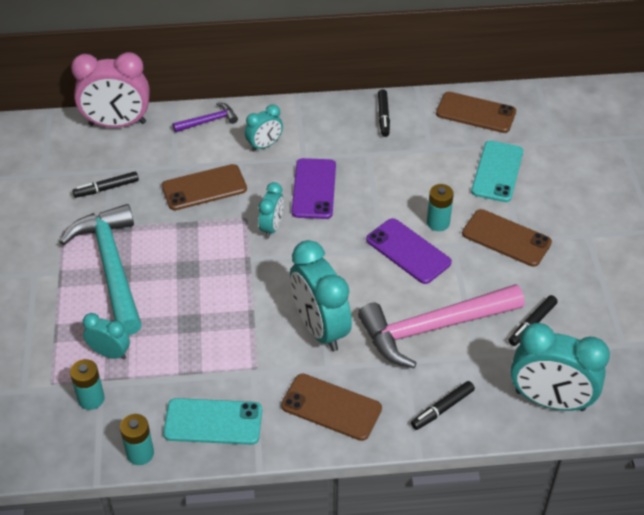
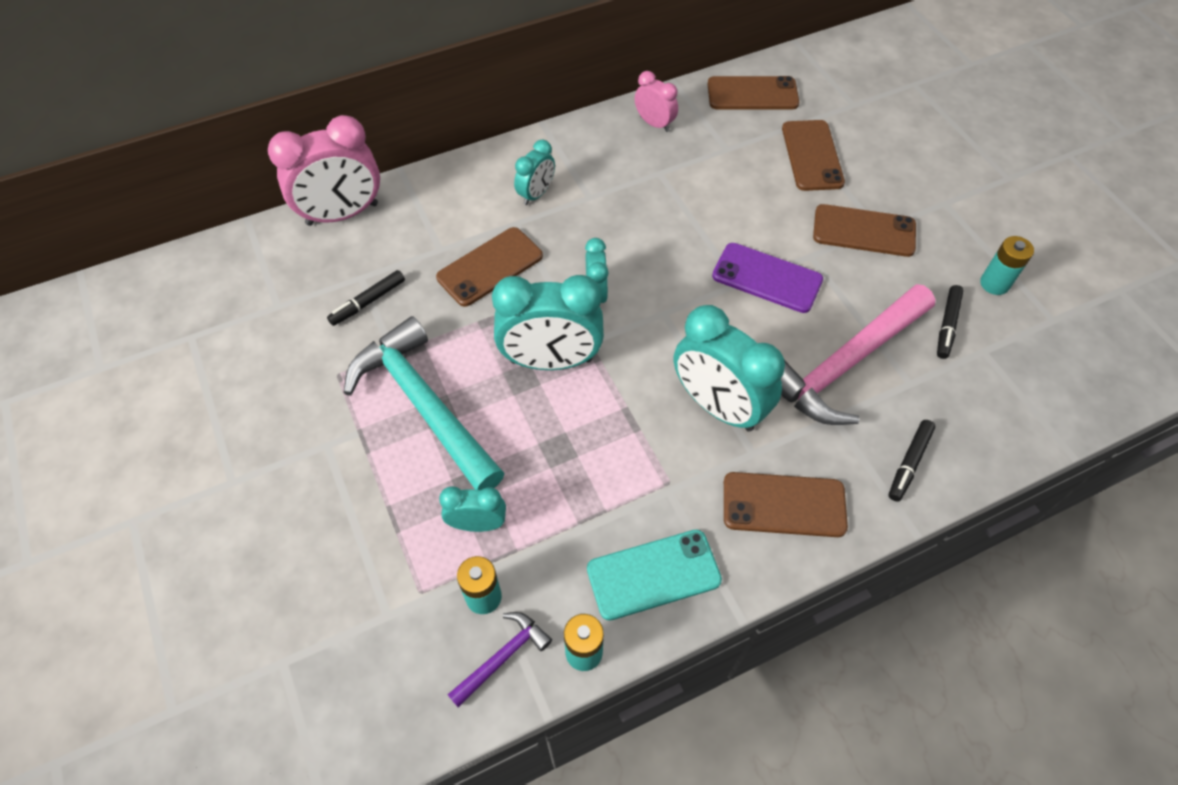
camera: 20 degrees left, 10 degrees up
(208, 121) = (454, 182): purple hammer -> purple hammer (503, 657)
(314, 189) = (621, 232): purple phone -> none
(383, 116) = (654, 123): black marker -> pink clock
(438, 223) = (781, 234): turquoise battery -> turquoise battery (994, 284)
(497, 171) = (812, 155): turquoise phone -> brown phone
(550, 401) = (1017, 413): turquoise clock -> turquoise clock (551, 361)

